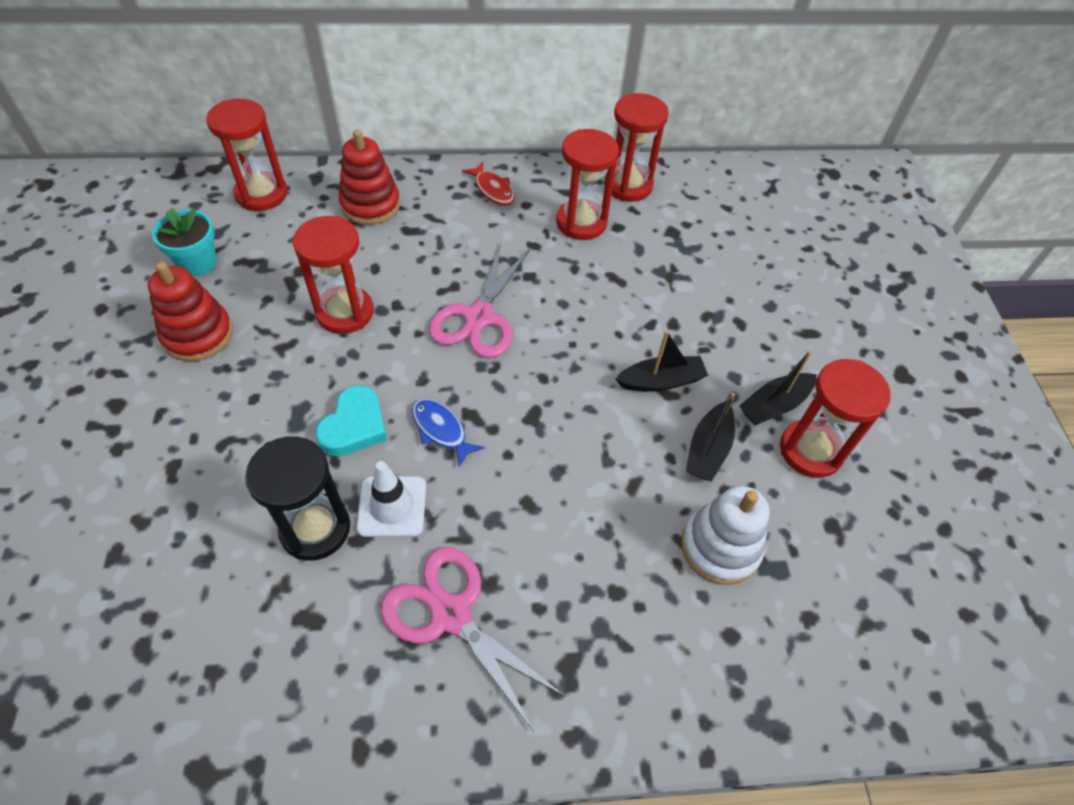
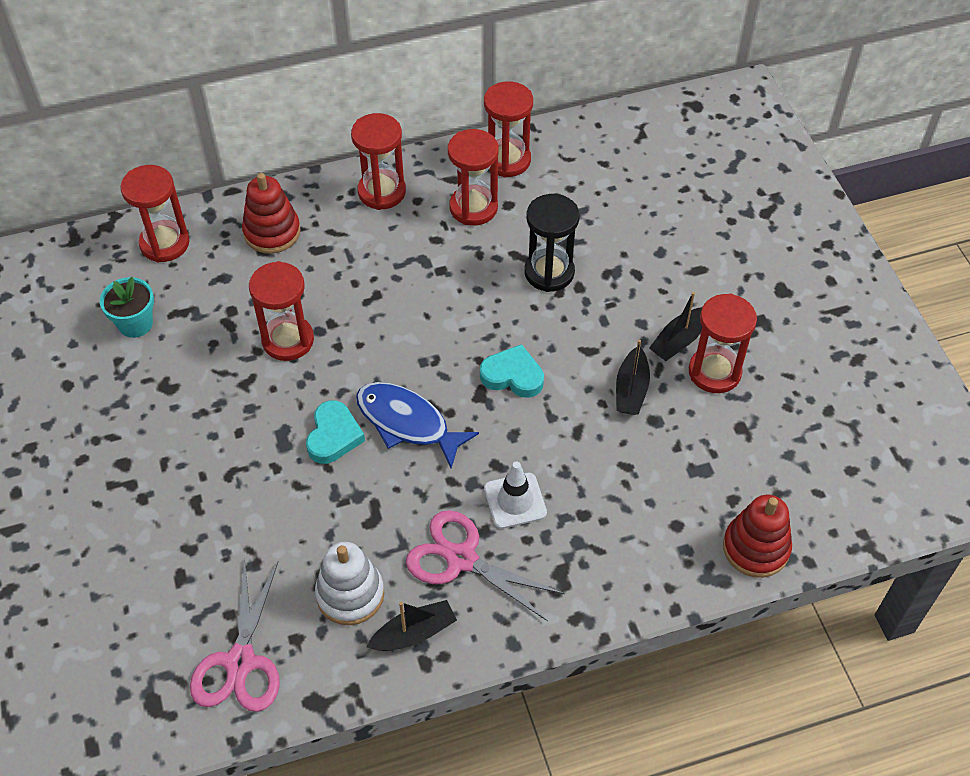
camera: 10 degrees left, 0 degrees up
(198, 335) = (166, 389): red stacking toy -> red stacking toy (756, 548)
(315, 528) = (333, 522): black hourglass -> black hourglass (549, 272)
(392, 506) = (388, 492): white traffic cone -> white traffic cone (515, 501)
(441, 430) = (407, 423): blue fish -> blue fish, size x1.73
(479, 318) = (408, 319): pink scissors -> pink scissors (240, 662)
(493, 190) = (382, 192): red fish -> red hourglass
(575, 403) = (513, 375): none -> turquoise heart
(661, 381) = (580, 341): black boat -> black boat (414, 633)
(720, 547) = (656, 463): white stacking toy -> white stacking toy (350, 594)

